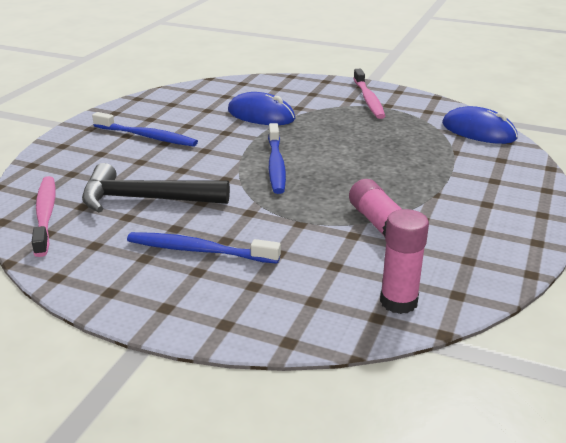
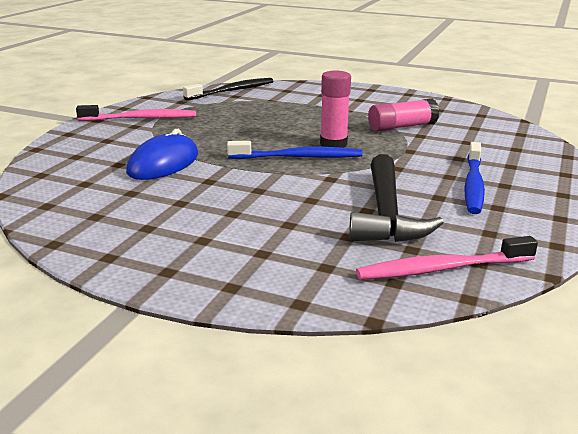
camera: 90 degrees left, 5 degrees down
(147, 136) = (213, 224): blue toothbrush -> none
(398, 302) = (500, 127): pink glue stick -> pink glue stick (333, 144)
(478, 131) = (232, 91): blue mouse -> black toothbrush

